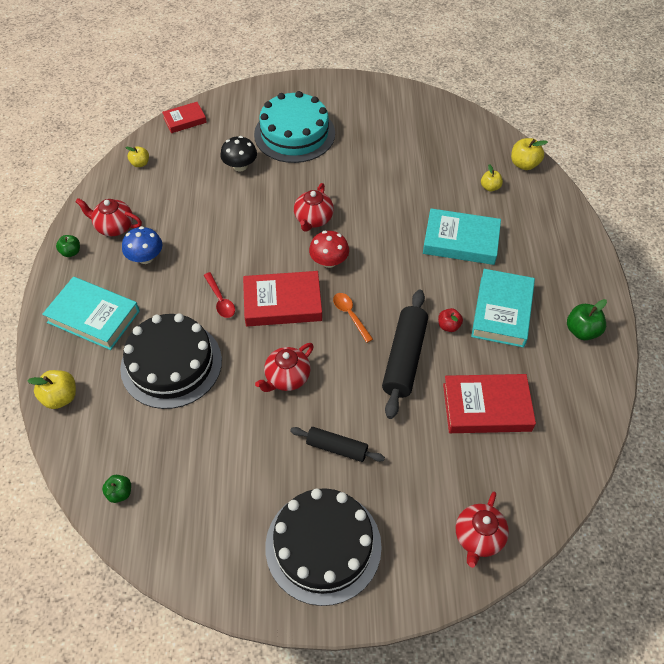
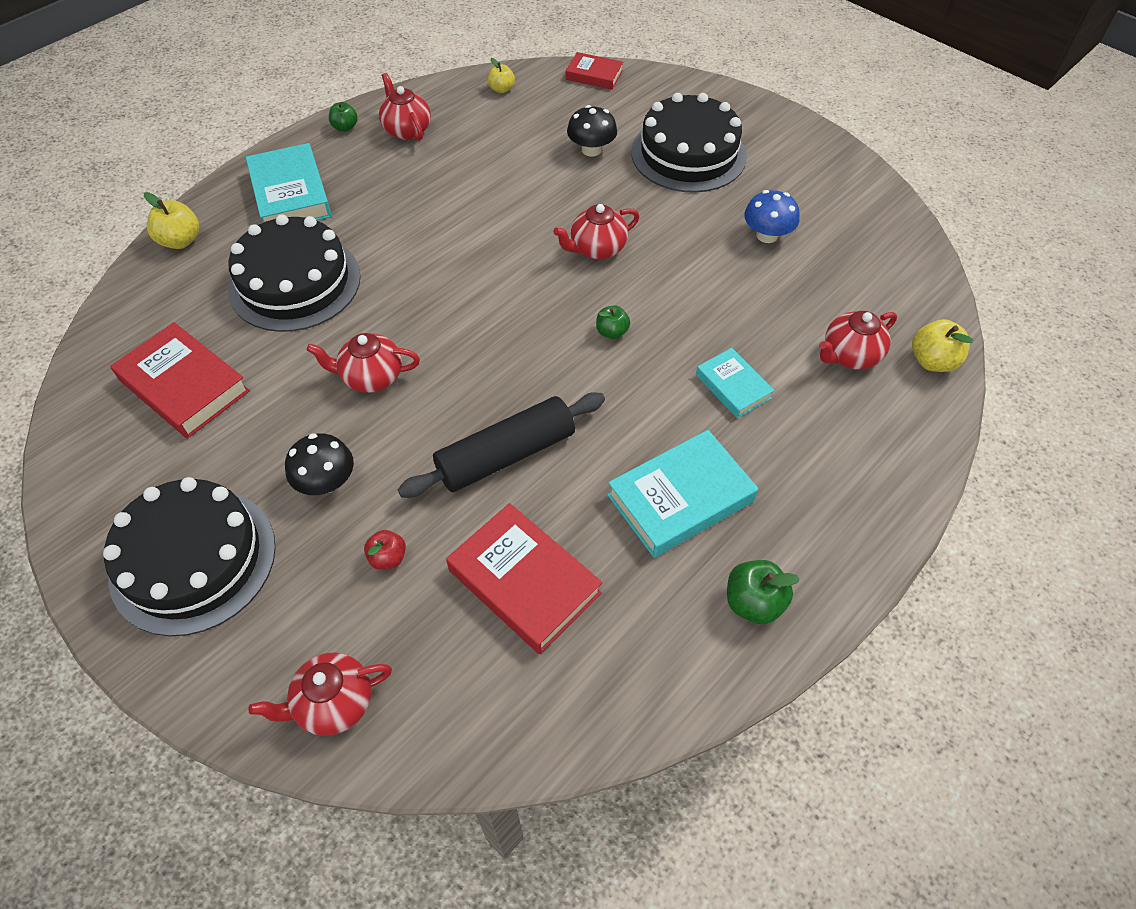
camera: 45 degrees right, 0 degrees up
(120, 493) = (115, 356): green apple -> green apple (612, 332)
(145, 257) = (397, 174): blue mushroom -> blue mushroom (767, 235)
(220, 300) = (409, 259): red spoon -> none
(282, 303) = (461, 305): red book -> red book (184, 386)
(294, 134) = (688, 154): turquoise cake -> black cake
(329, 261) = (558, 300): red mushroom -> none
(337, 448) = (326, 482): black rolling pin -> black mushroom
(350, 315) = (509, 368): orange spoon -> none
(448, 326) = (597, 463): red apple -> red apple (388, 558)
(460, 241) = (733, 386): turquoise book -> turquoise book, size x0.59
(490, 187) = (849, 355): yellow apple -> red teapot

